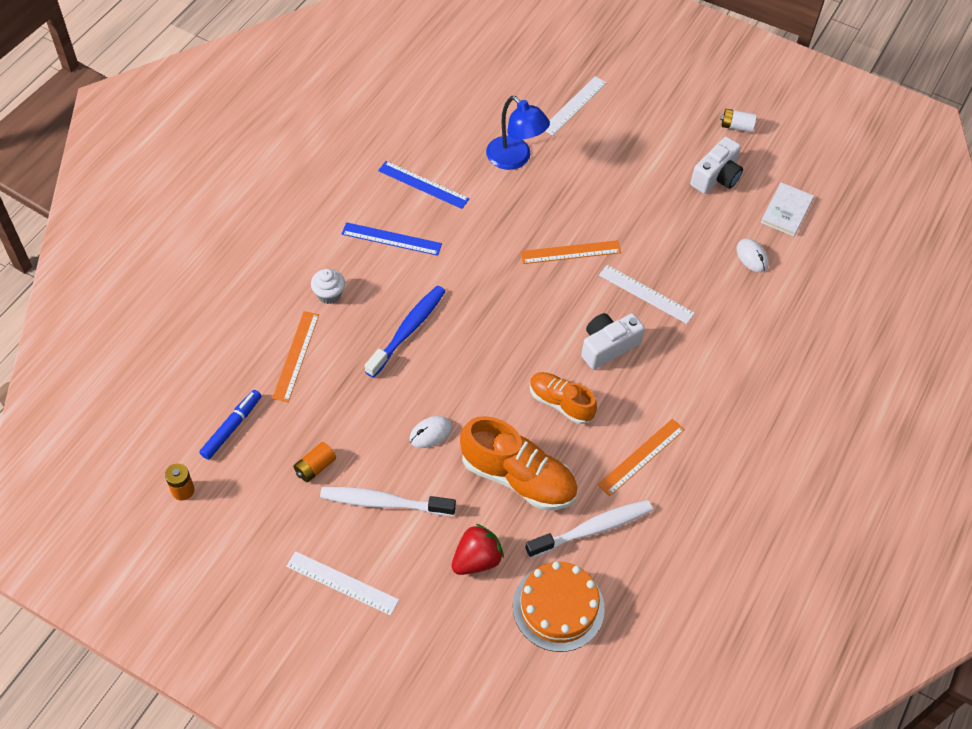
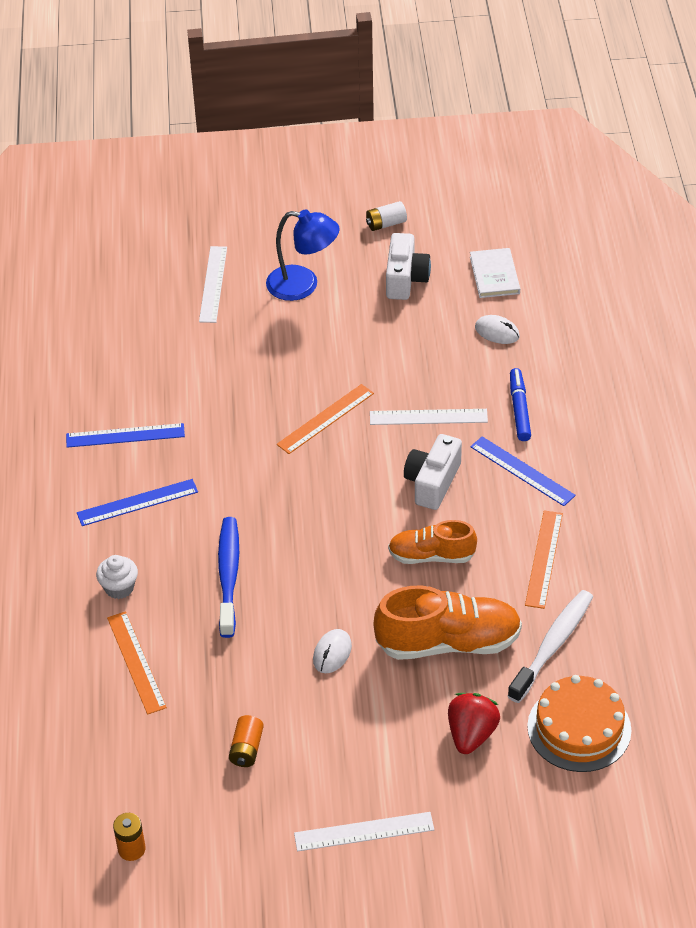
camera: 30 degrees left, 10 degrees down
(232, 427) = (129, 764): blue marker -> blue marker (519, 409)
(383, 502) = (341, 739): white toothbrush -> none
(515, 159) = (197, 363): blue lamp -> blue lamp (303, 285)
(681, 377) = (522, 471): none -> blue ruler

